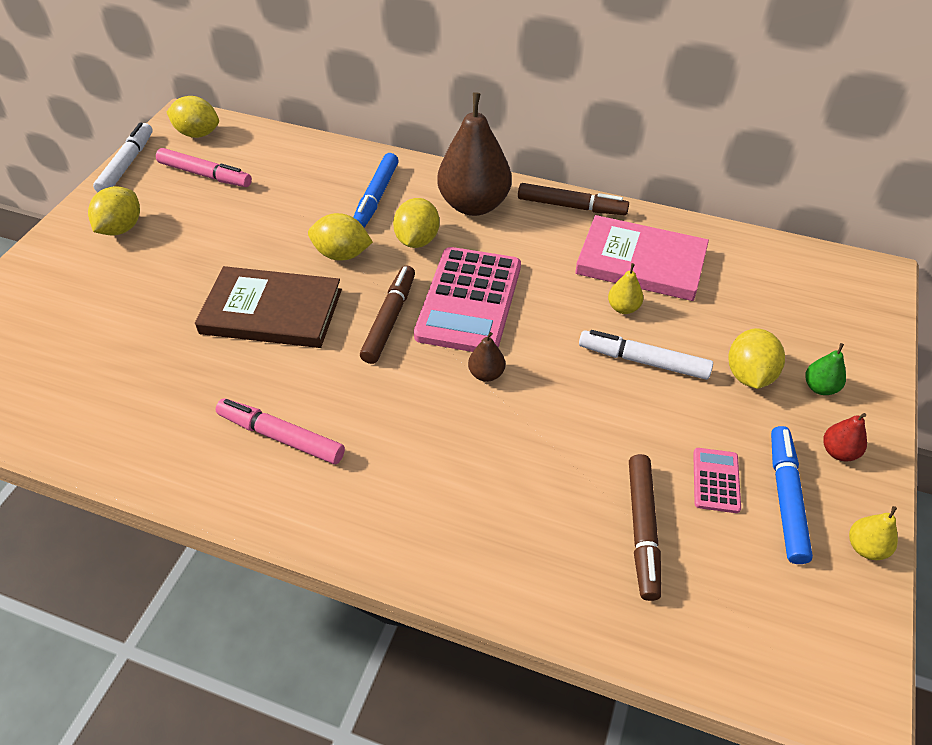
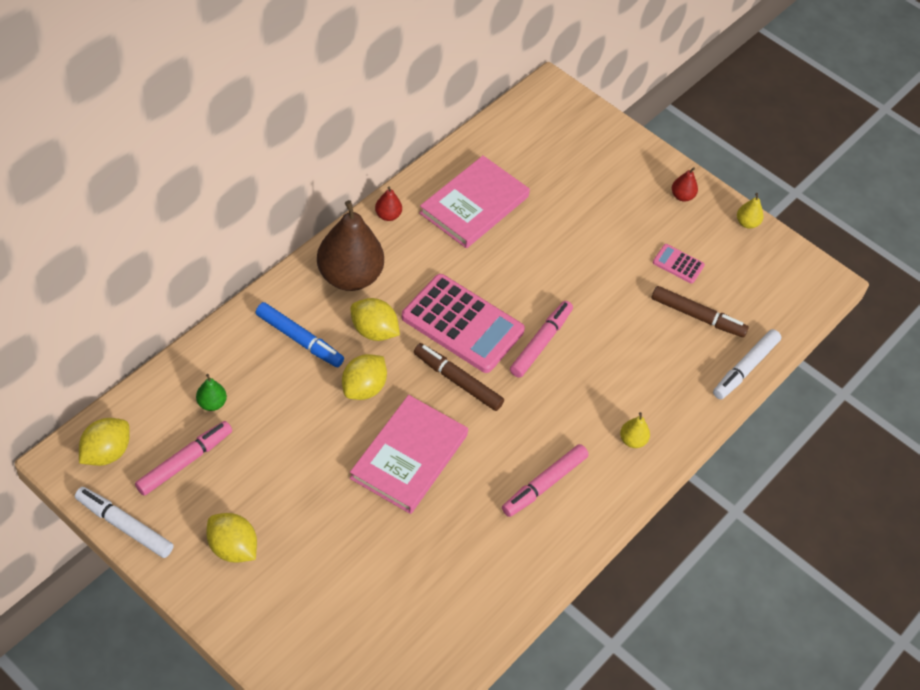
camera: 75 degrees left, 5 degrees up
(271, 311) = (409, 456): brown book -> pink book
(486, 374) = (541, 343): brown pear -> pink marker
(571, 206) = (388, 215): brown marker -> red pear
(623, 308) = (515, 238): yellow pear -> yellow pear (632, 440)
(643, 361) = (569, 251): white marker -> white marker (745, 368)
(749, 375) = (606, 204): yellow lemon -> none
(786, 498) = (703, 239): blue marker -> none
(820, 387) = (632, 176): green pear -> green pear (212, 403)

